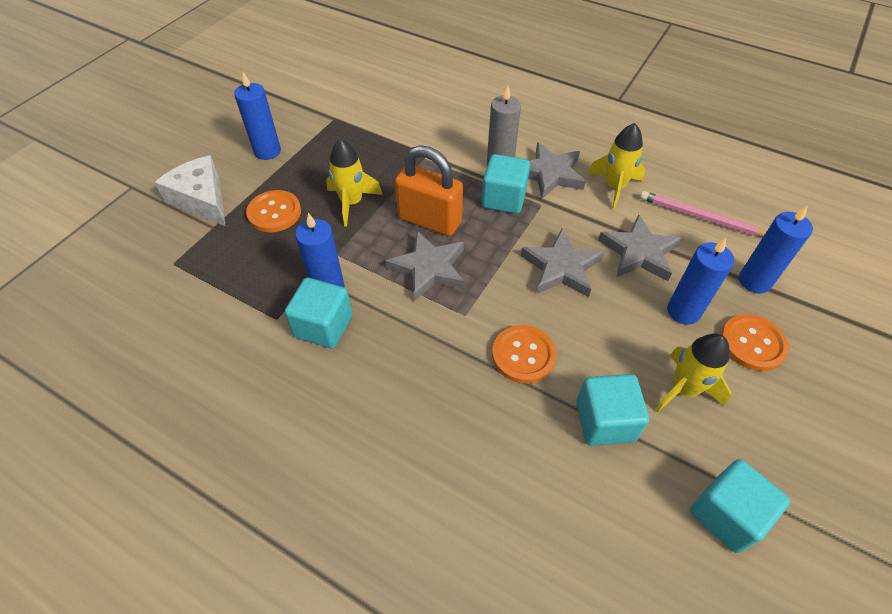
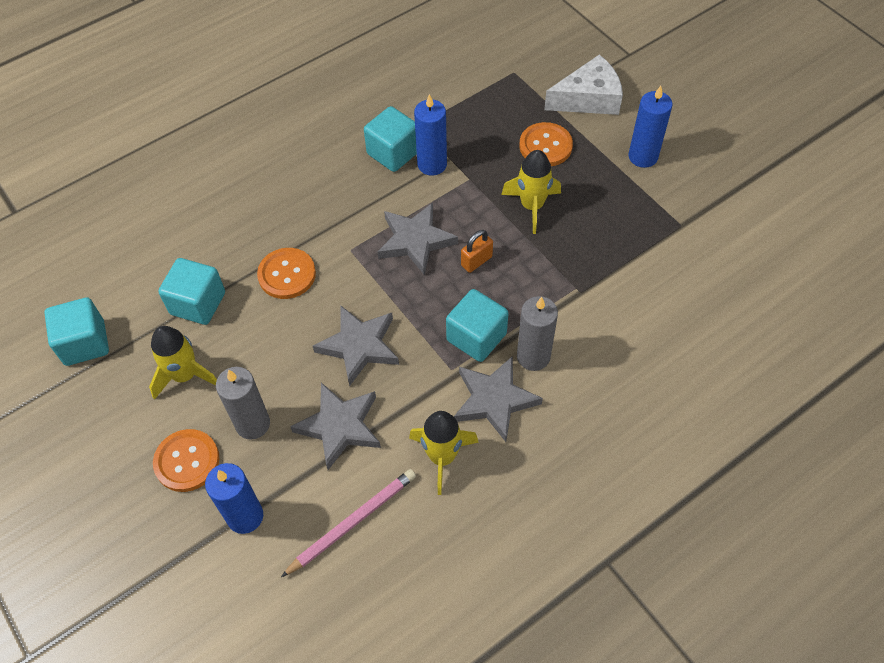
camera: 115 degrees right, 5 degrees up
(429, 220) = (476, 261): orange padlock -> orange padlock, size x0.49
(683, 311) = (253, 424): blue candle -> grey candle

